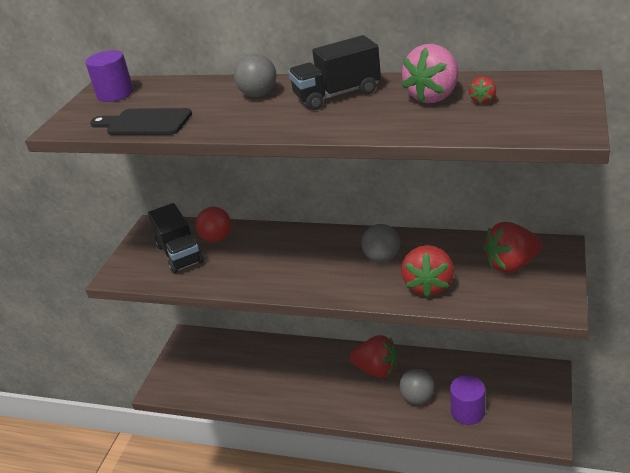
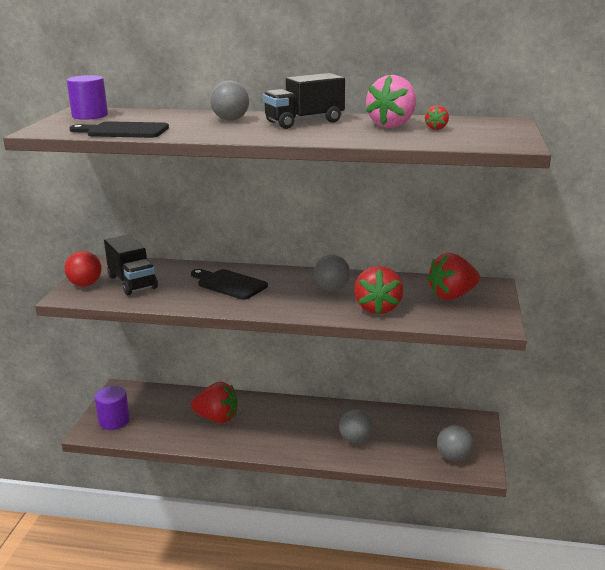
camera: 10 degrees left, 10 degrees down
(217, 238) = (169, 272): red ball -> red ball (85, 284)
(276, 254) = (229, 284): none -> black cutting board
(377, 370) = (314, 417): red strawberry -> red strawberry (217, 418)
(467, 412) = (405, 451): purple cylinder -> purple cylinder (114, 421)
(518, 420) = (453, 457): none -> grey ball

